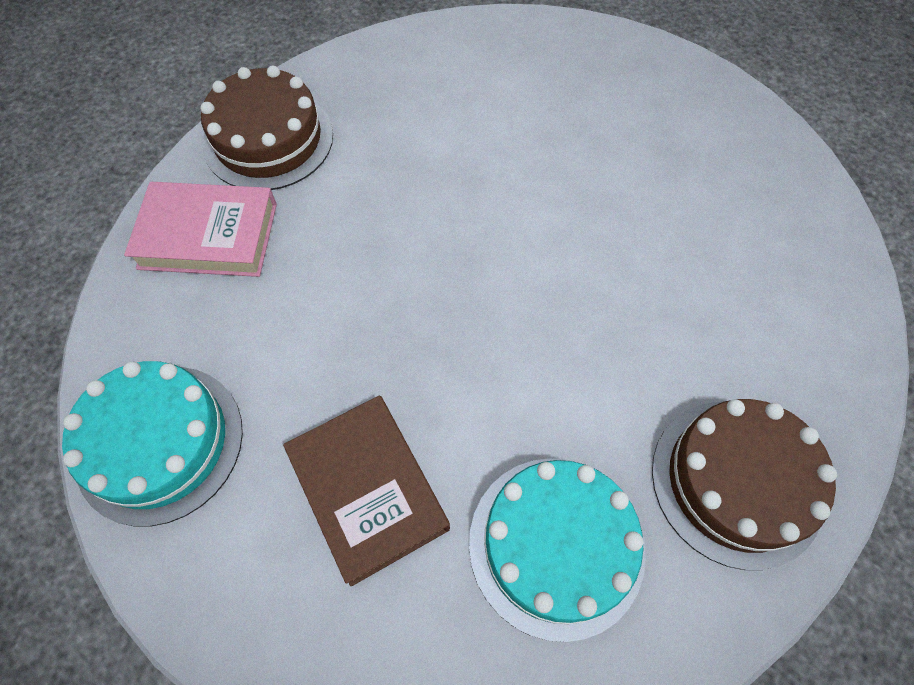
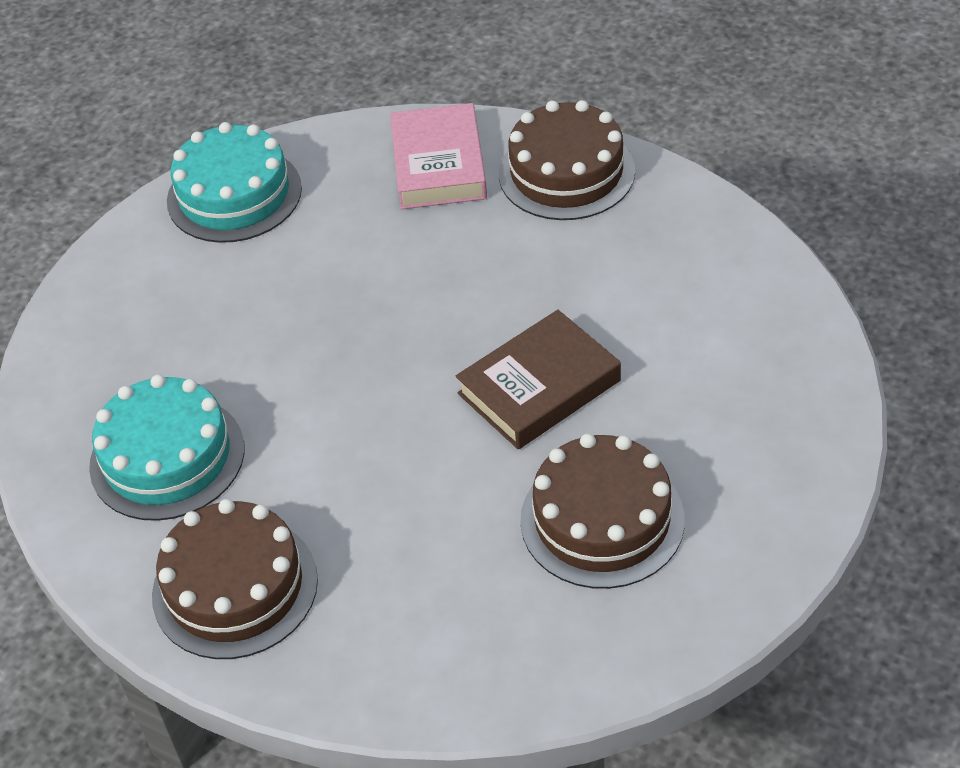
camera: 85 degrees right, 15 degrees down
(368, 490) = (205, 327): brown book -> brown book (539, 387)
(677, 181) = (602, 519): none -> brown cake

